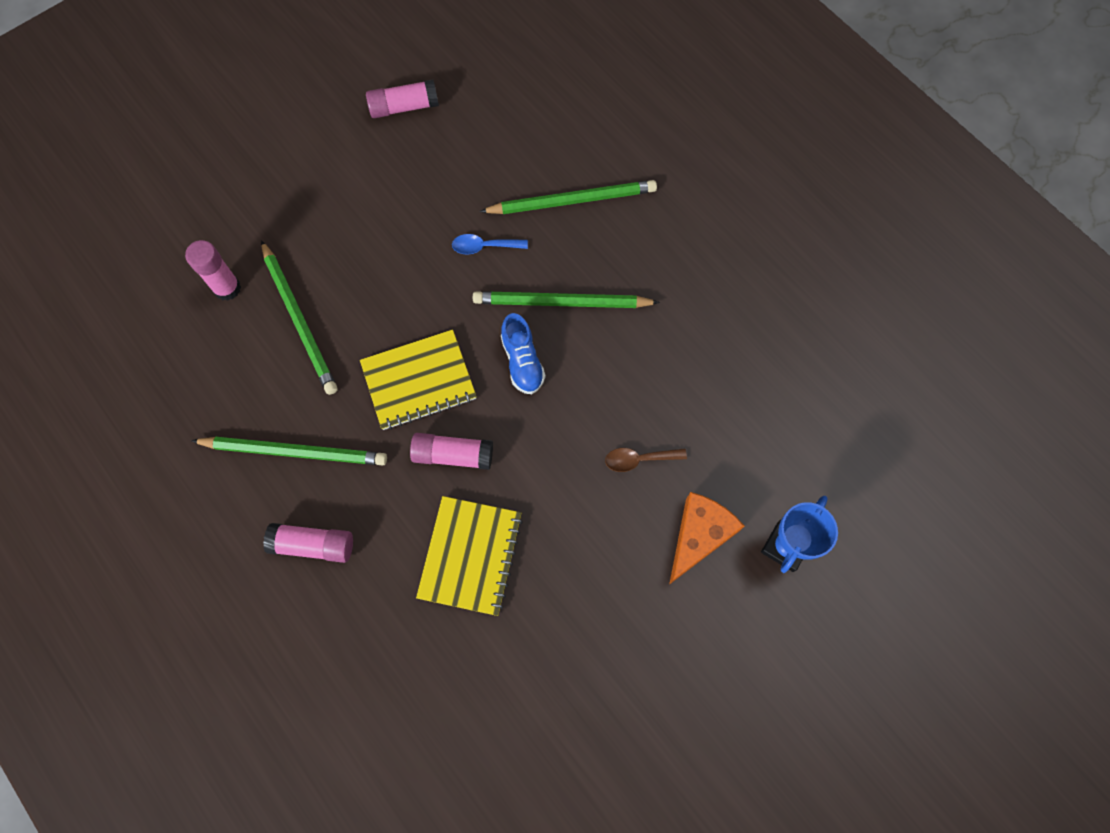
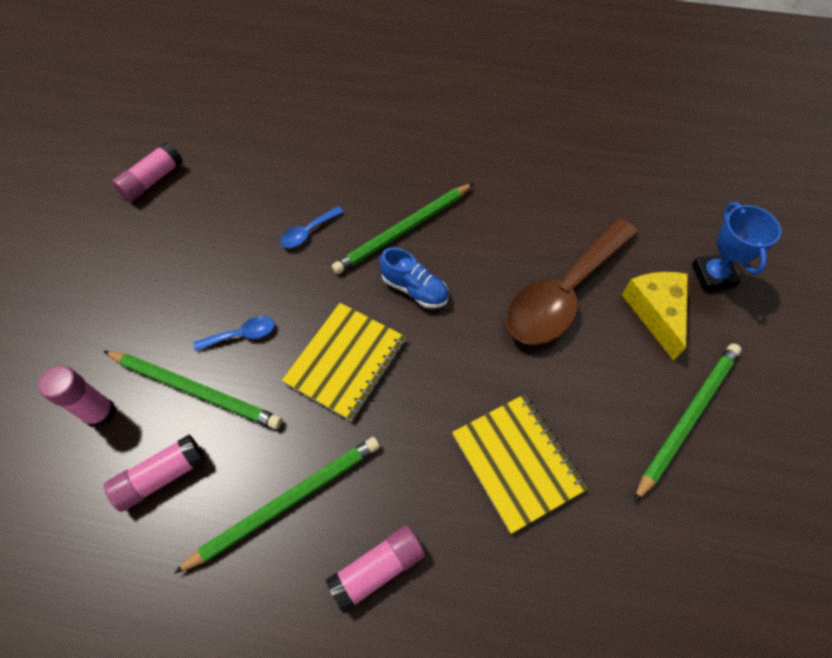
camera: 40 degrees left, 10 degrees down
(364, 300) = (242, 335): none -> blue spoon
(453, 455) = (427, 396): pink glue stick -> pink glue stick (162, 476)
(572, 200) = (346, 162): green pencil -> green pencil (687, 417)
(639, 459) = (564, 293): brown spoon -> brown spoon, size x2.49
(699, 536) = (656, 312): orange cheese -> yellow cheese

